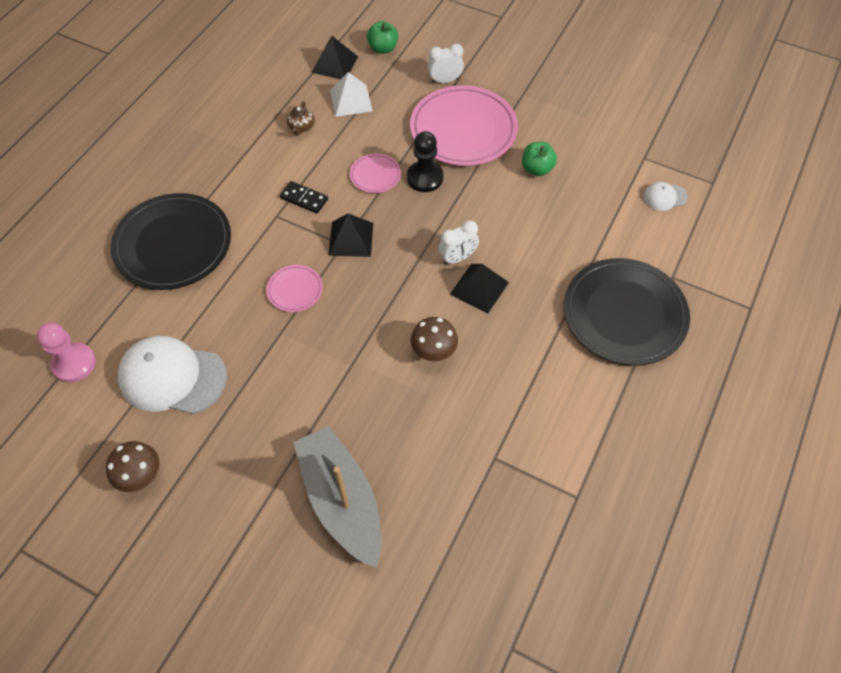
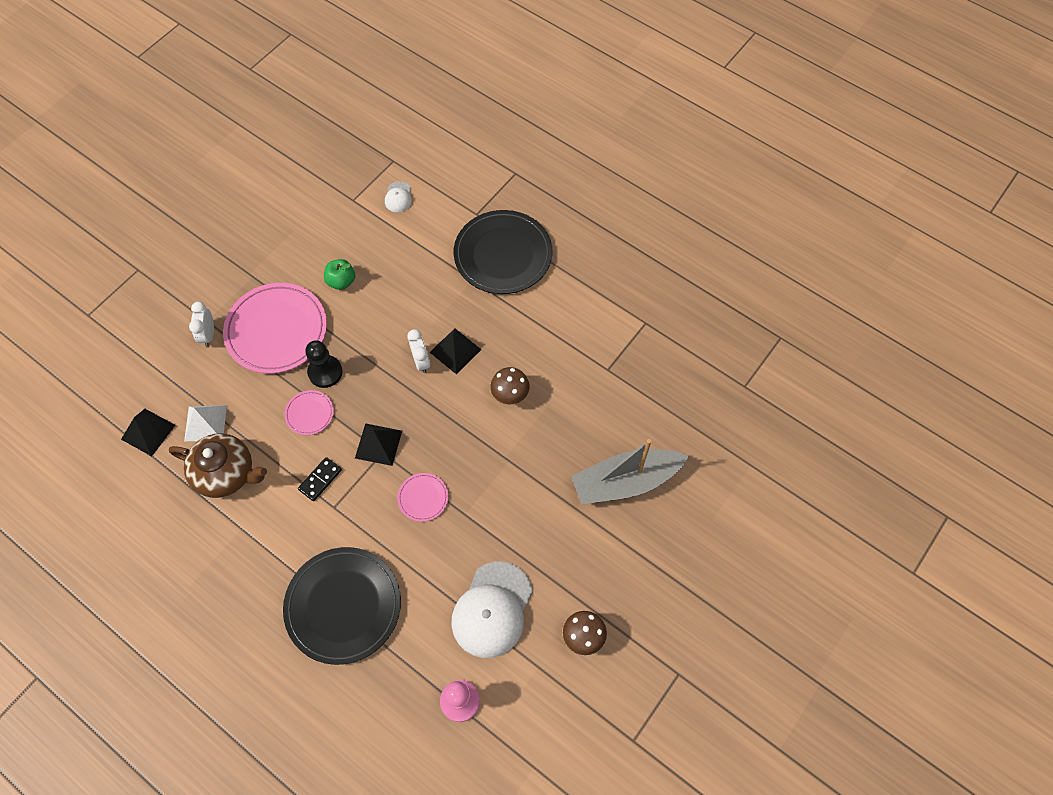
camera: 80 degrees left, 5 degrees up
(301, 127) = (226, 473): brown teapot -> brown teapot, size x2.27
(383, 48) = (142, 383): green apple -> none

